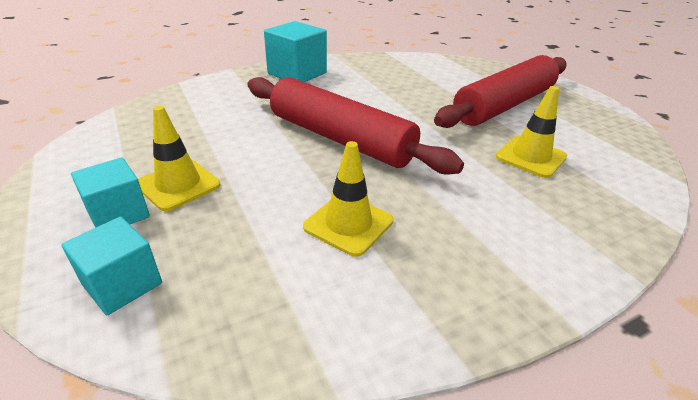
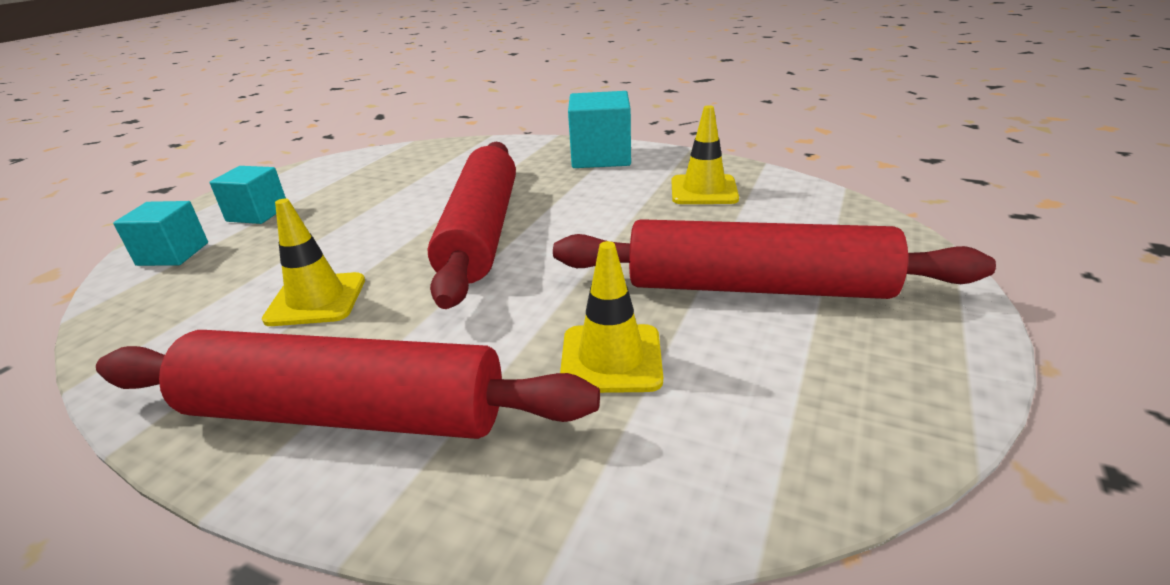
camera: 55 degrees right, 5 degrees down
(178, 185) = (316, 211): yellow traffic cone -> yellow traffic cone (703, 190)
(512, 248) = (346, 413): none -> red rolling pin

